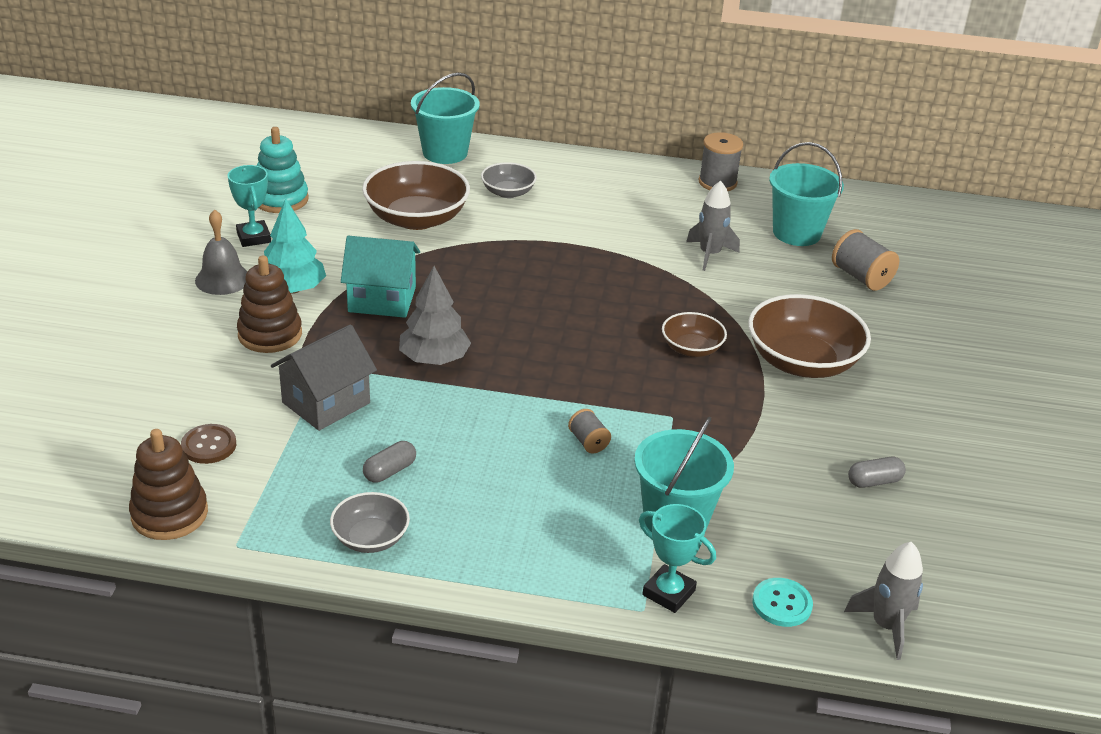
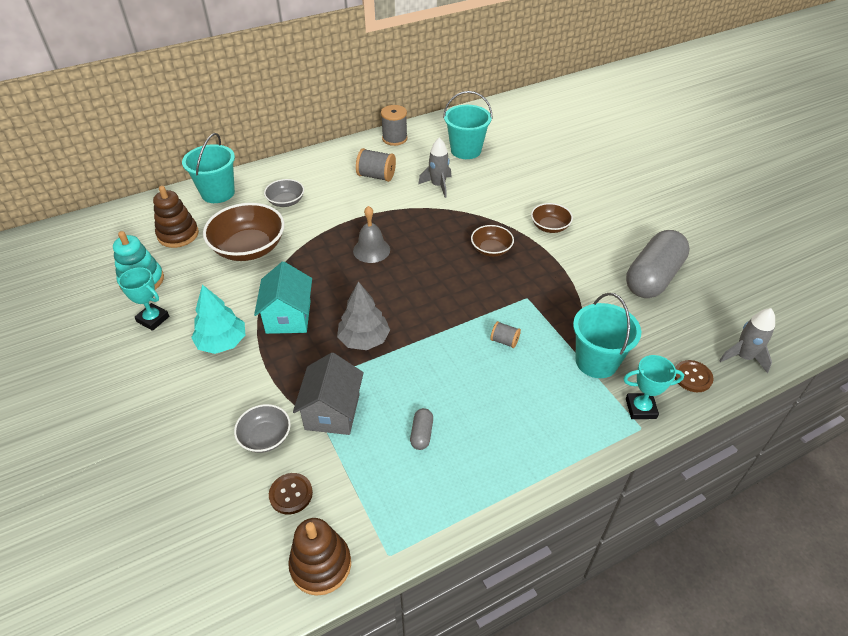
camera: 35 degrees left, 10 degrees up
(222, 279) = (164, 363): grey bell -> grey bell (371, 250)
(270, 334) = (242, 385): brown stacking toy -> brown stacking toy (178, 235)
(370, 538) = (460, 488): grey bowl -> grey bowl (265, 437)
(382, 299) = (288, 317): turquoise house -> turquoise house turned 60 degrees counterclockwise
(782, 604) = (692, 377): turquoise button -> brown button
(802, 362) = (549, 226): brown bowl -> brown bowl, size x0.54
(861, 277) = (522, 161): grey spool -> grey spool (376, 176)
(874, 481) = (652, 277): grey capsule -> grey capsule, size x2.46

